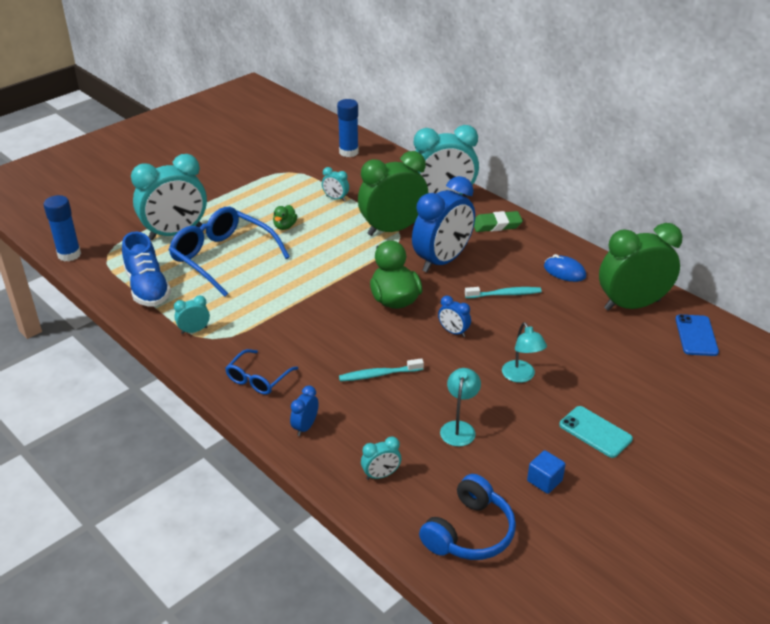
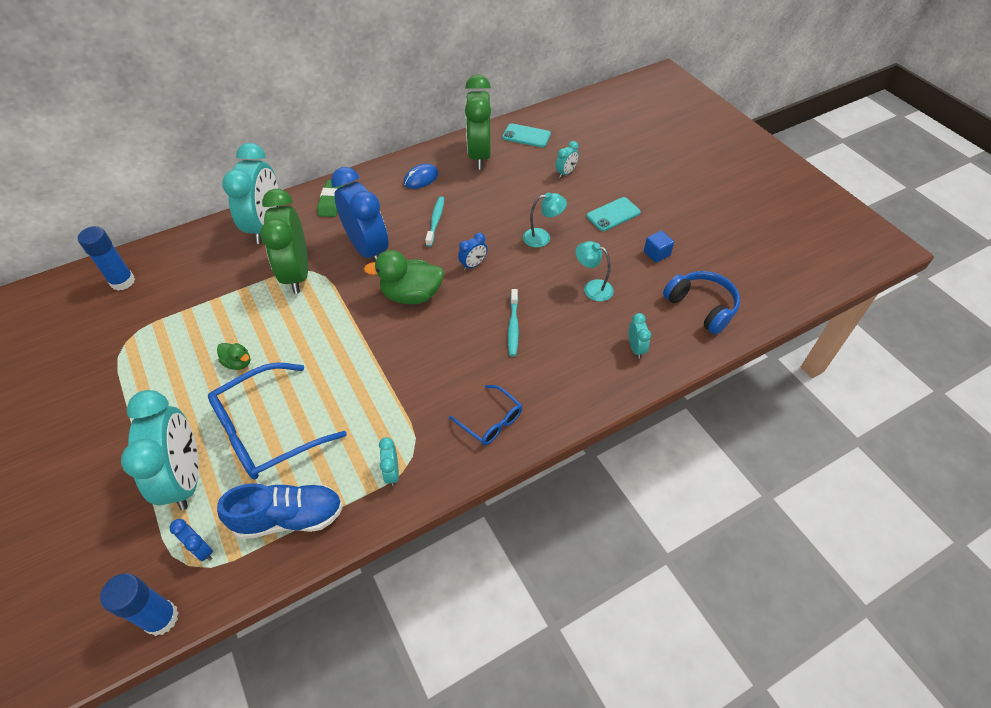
camera: 75 degrees left, 15 degrees up
(305, 427) = (567, 392): blue clock -> blue clock (201, 550)
(335, 198) = (211, 309): turquoise clock -> turquoise clock (566, 173)
(696, 335) = (526, 136): blue phone -> turquoise phone

